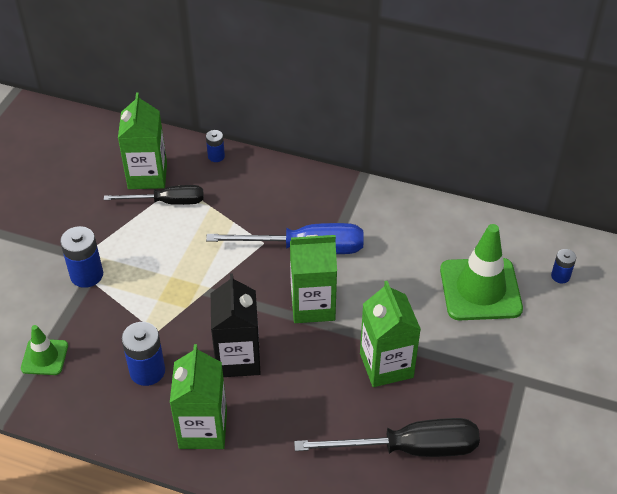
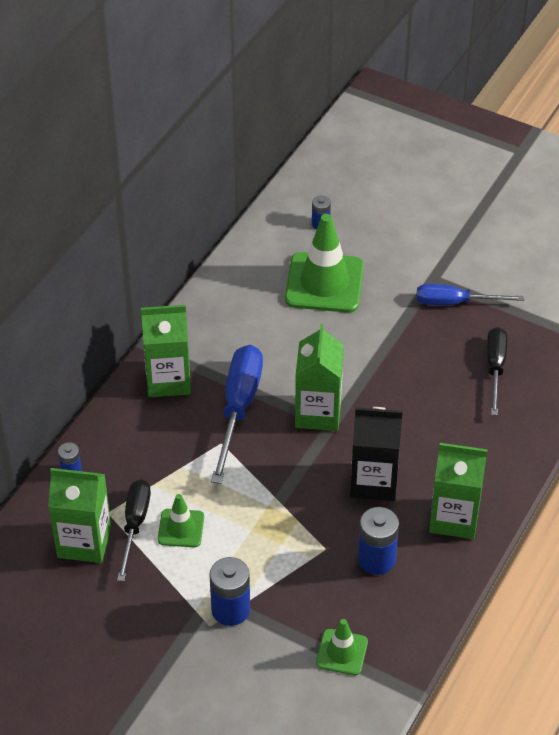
camera: 80 degrees left, 0 degrees up
(167, 231) = (181, 528): none -> green traffic cone
(386, 365) = (402, 368): green carton -> green carton (168, 380)
(408, 448) = (495, 368): black screwdriver -> black screwdriver, size x0.66
(492, 403) = (455, 302): none -> blue screwdriver

